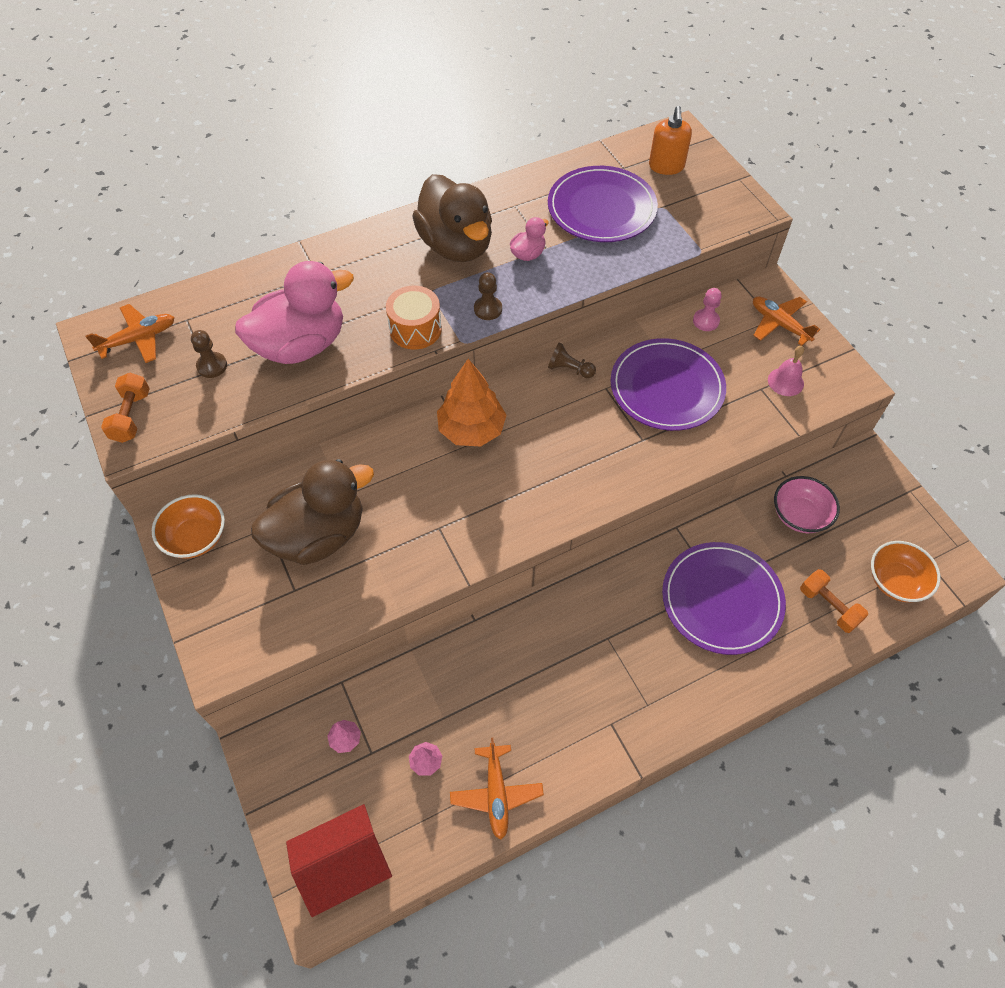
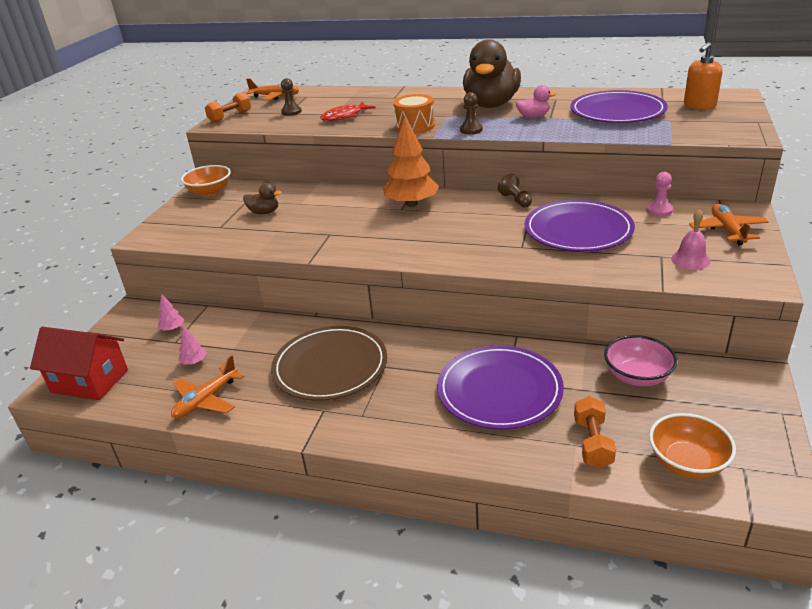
camera: 45 degrees right, 25 degrees down
(301, 345) = (344, 116): pink duck -> red fish
(318, 535) = (264, 212): brown duck -> brown duck, size x0.44
(562, 672) = (330, 366): none -> brown plate

